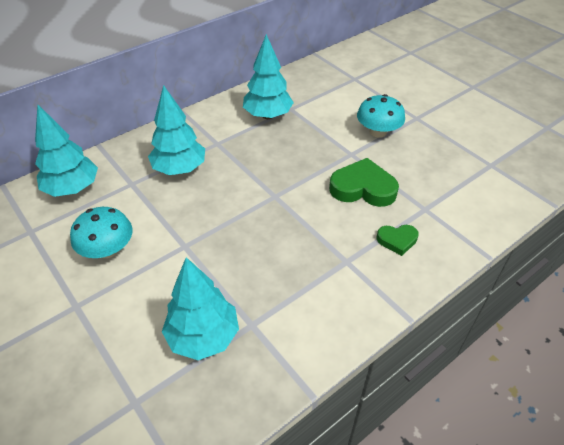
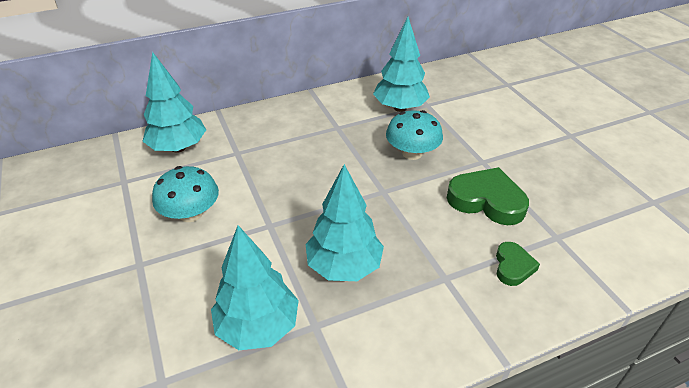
camera: 15 degrees right, 5 degrees down
(179, 169) = (290, 146): turquoise tree -> turquoise tree (344, 266)
(378, 132) = (520, 143): turquoise mushroom -> turquoise mushroom (412, 153)
(397, 240) = (513, 266): green heart -> green heart turned 90 degrees counterclockwise

